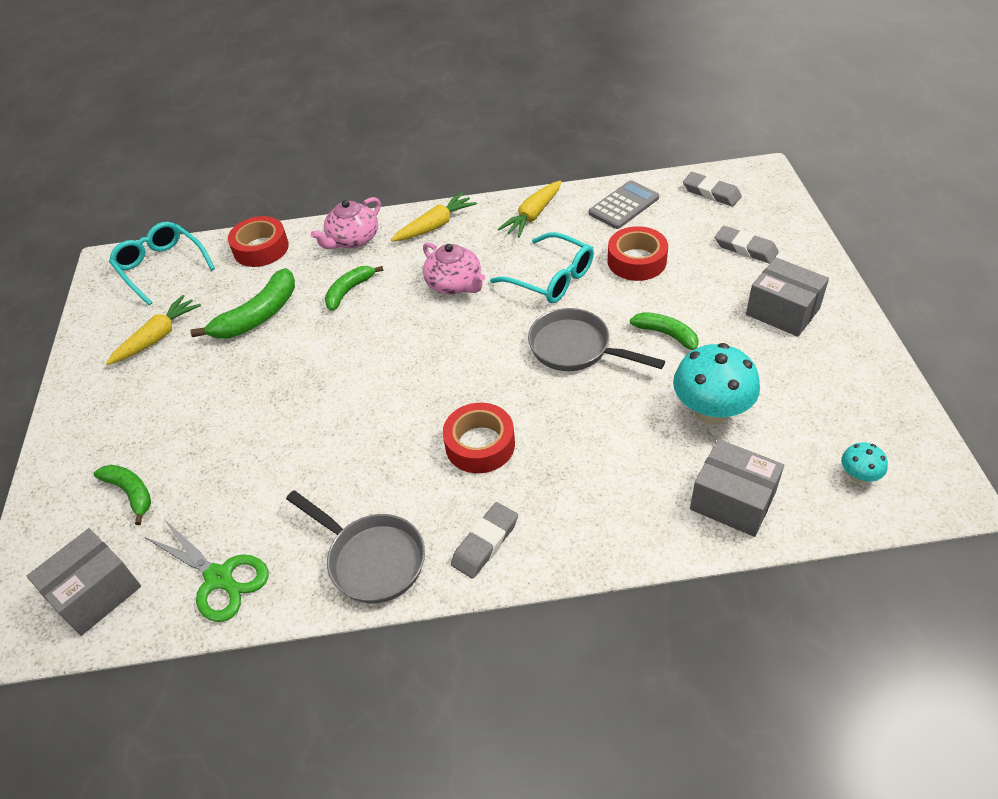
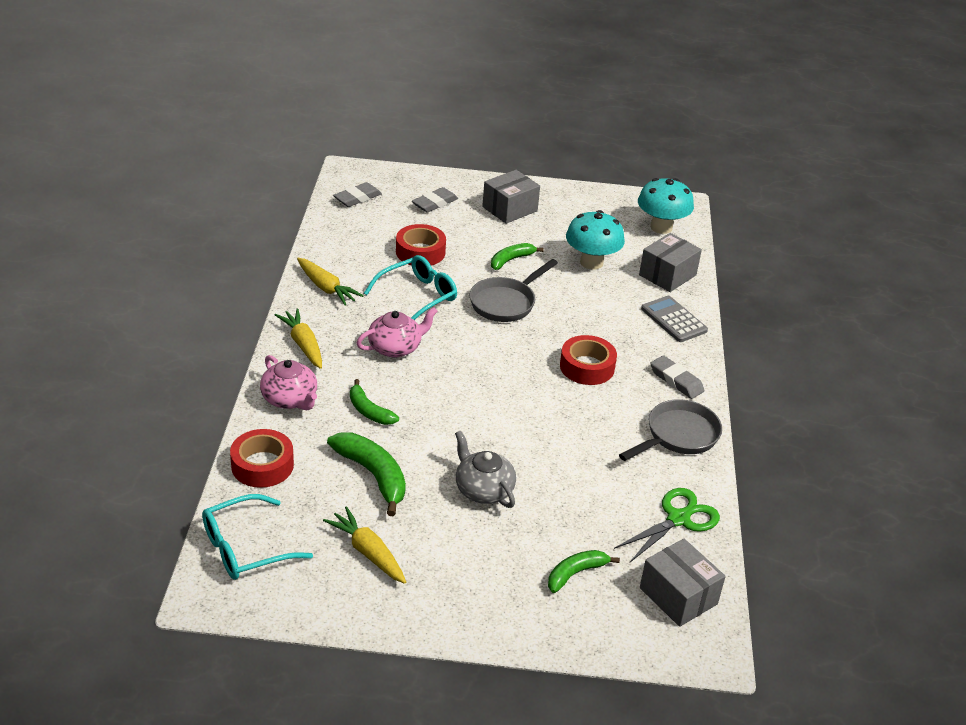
camera: 85 degrees left, 10 degrees down
(248, 396) = (483, 489): none -> grey teapot
(624, 205) = (345, 240): grey calculator -> grey calculator (673, 320)
(858, 476) = (661, 227): turquoise mushroom -> turquoise mushroom, size x2.06

